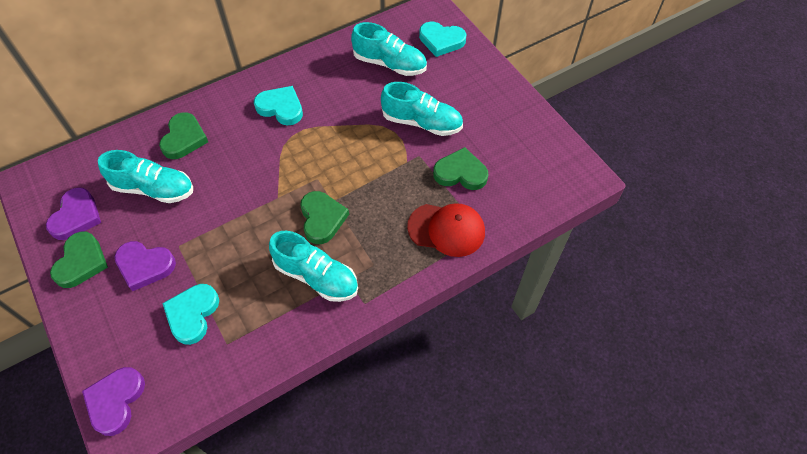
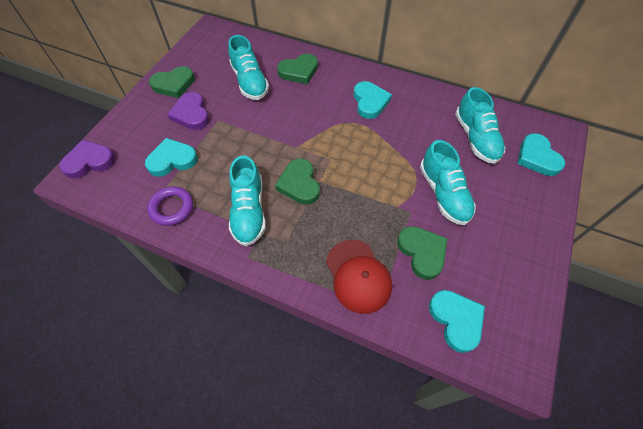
camera: 55 degrees right, 0 degrees up
(76, 216) = (203, 62): purple heart -> none
(255, 343) = (172, 208): none -> purple ring
(322, 219) = (299, 184): green heart -> green heart turned 120 degrees clockwise
(528, 189) = (456, 320): none -> turquoise heart

